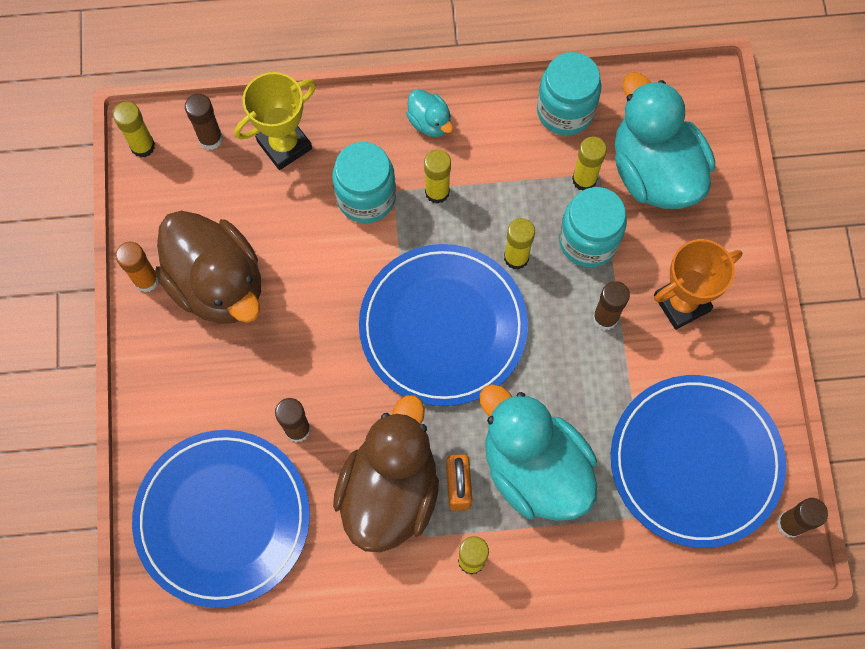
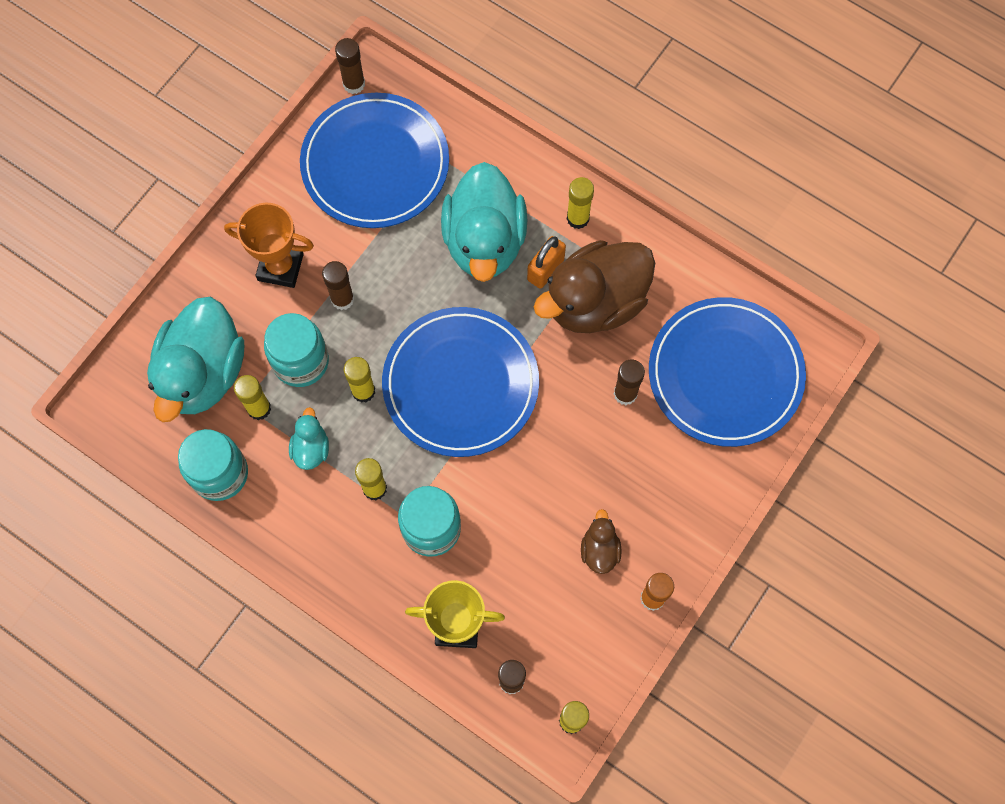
camera: 140 degrees left, 0 degrees up
(218, 284) = (599, 550): brown duck -> brown duck, size x0.44
(430, 122) = (329, 550): turquoise duck -> turquoise duck (311, 448)

